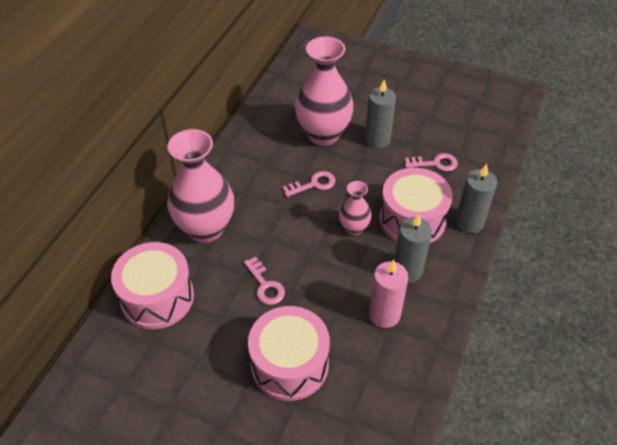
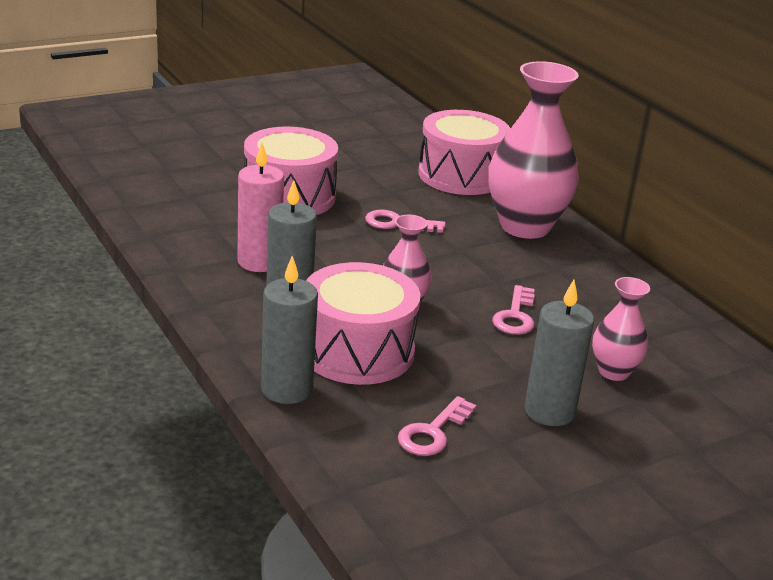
camera: 125 degrees right, 20 degrees down
(323, 134) = (613, 372): pink vase -> pink vase, size x0.51

